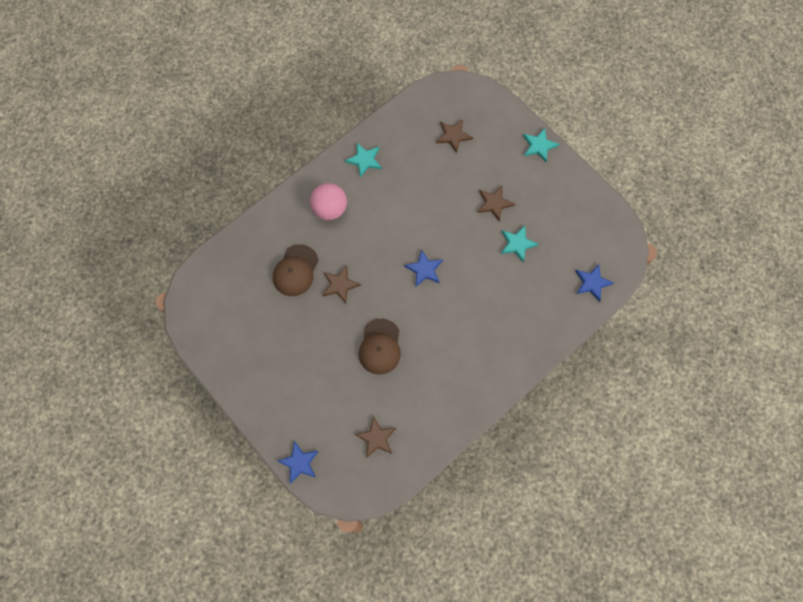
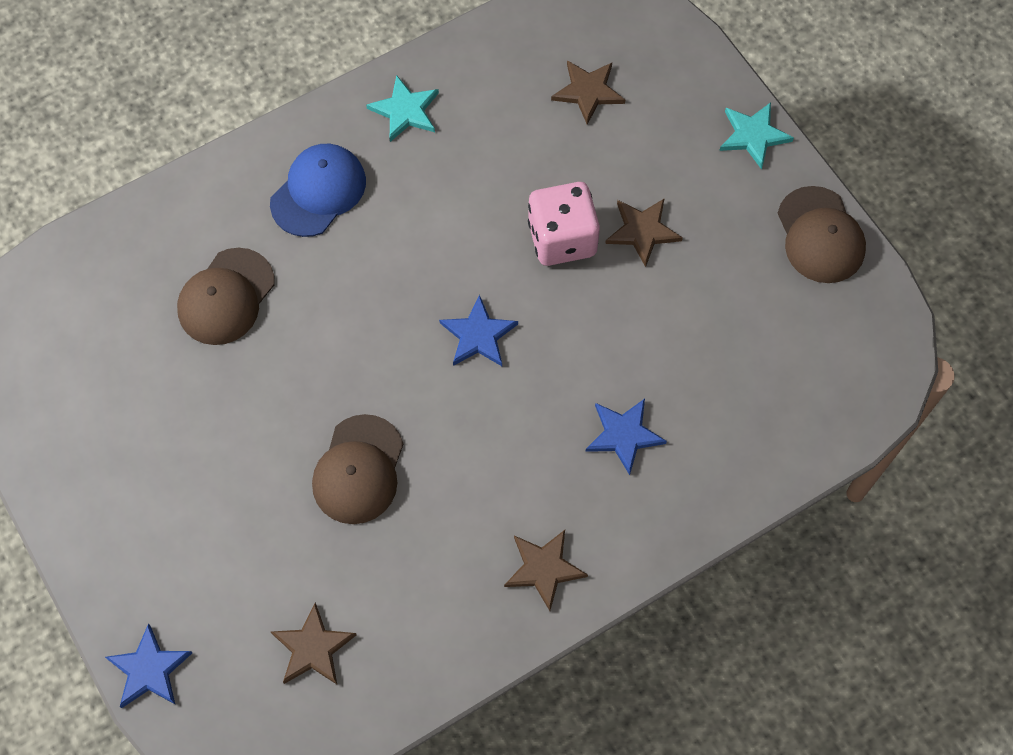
camera: 10 degrees right, 5 degrees down
(330, 209) = (318, 192): pink ball -> blue cap
(340, 285) = (306, 338): brown star -> brown star (544, 568)
(455, 213) = (562, 239): none -> pink dice
(517, 244) = (673, 316): turquoise star -> none
(581, 191) = (820, 235): none -> brown cap
(592, 283) = (809, 416): blue star -> blue star (624, 435)

